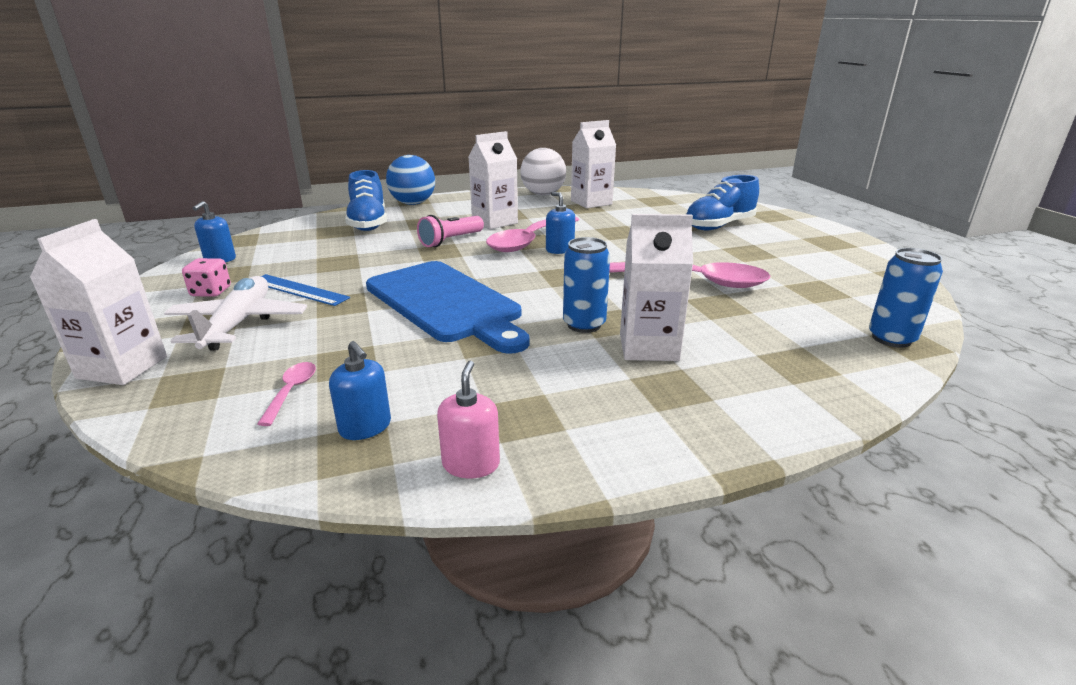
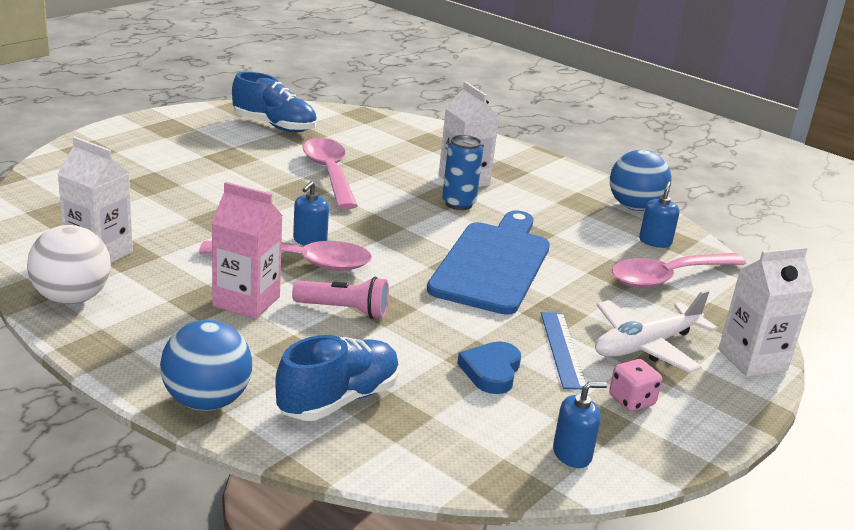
camera: 125 degrees left, 0 degrees up
(291, 391) = (667, 277): pink spoon -> pink spoon, size x2.21
(322, 261) = (491, 371): none -> blue heart
(471, 464) = (634, 207): pink soap dispenser -> blue ball
(494, 222) = (246, 301): white carton -> pink carton
(719, 226) = (153, 172): blue shoe -> blue shoe (274, 126)
(891, 339) = (365, 118): blue can -> none

